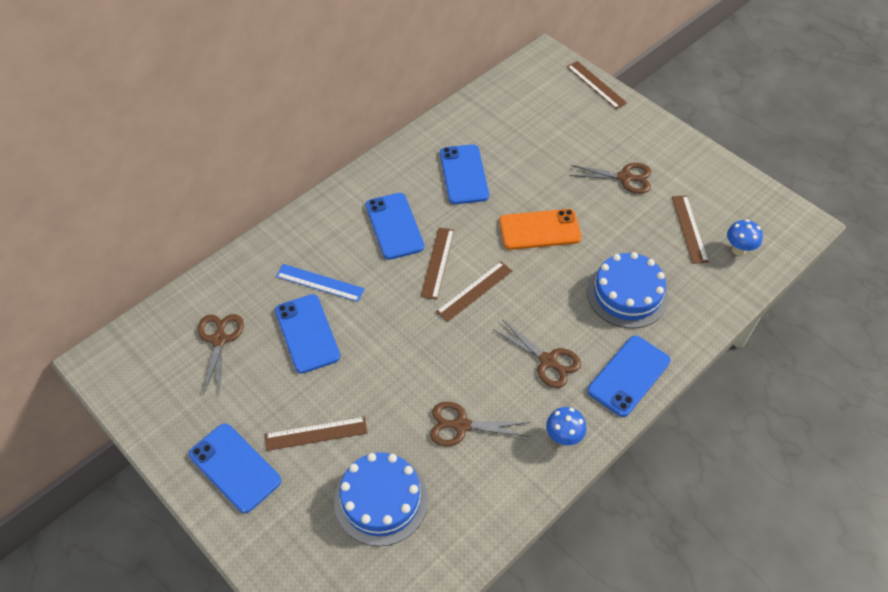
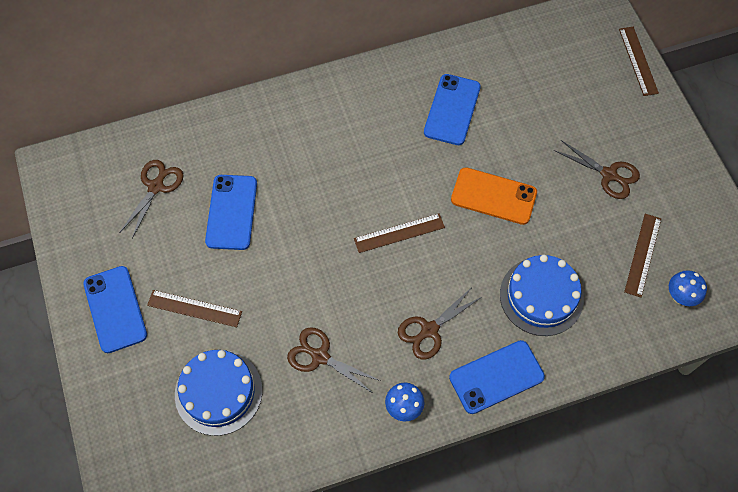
camera: 25 degrees right, 10 degrees up
(320, 283) = (266, 167): blue ruler -> none
(394, 226) = (359, 138): blue phone -> none
(438, 262) = (380, 191): brown ruler -> none
(548, 361) = (429, 330): brown scissors -> brown scissors turned 75 degrees clockwise

